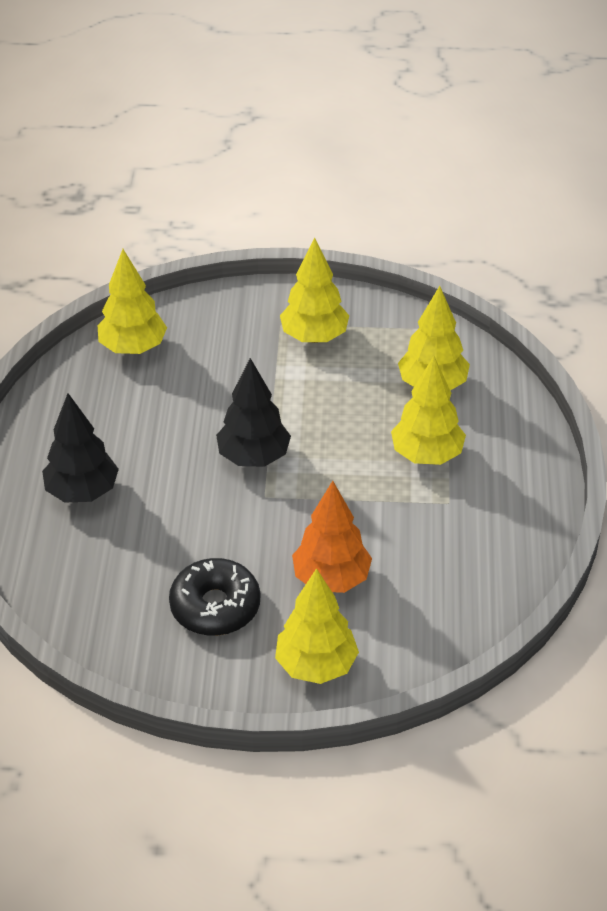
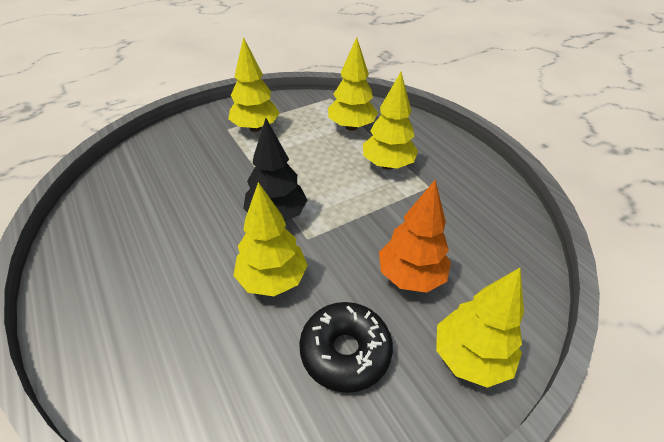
camera: 35 degrees left, 0 degrees up
(82, 492) = (150, 309): black tree -> none
(133, 347) = (127, 180): yellow tree -> yellow tree (272, 279)

